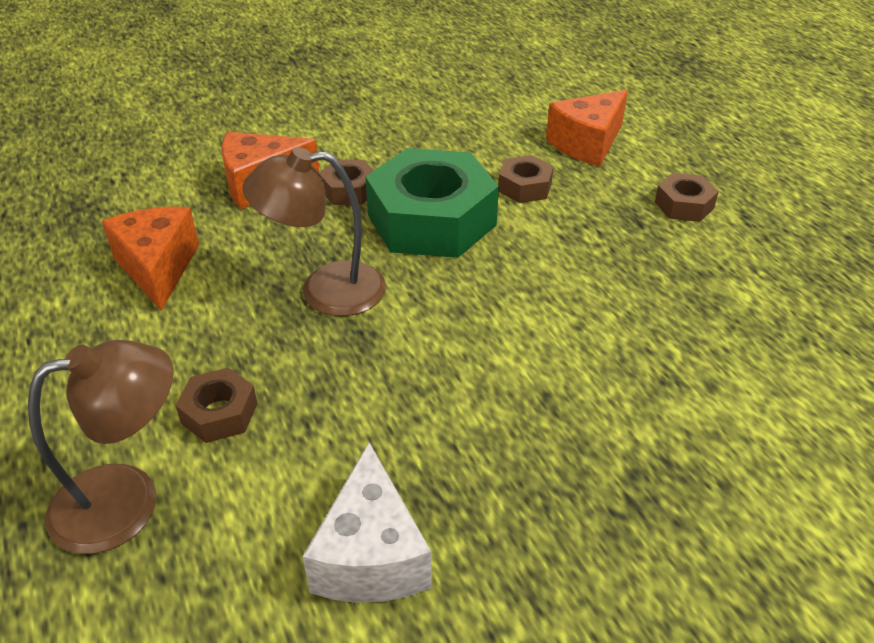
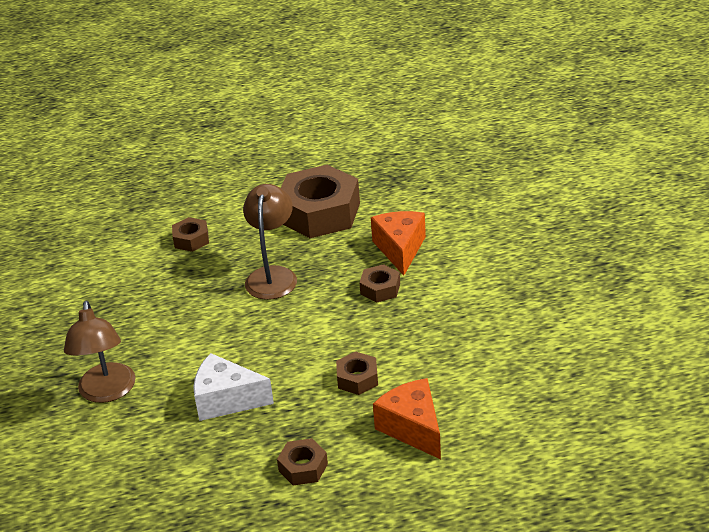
camera: 105 degrees right, 5 degrees down
(127, 500) = (151, 216): brown lamp -> brown lamp (107, 392)
(158, 268) = (320, 213): orange cheese -> brown nut
(370, 555) = (82, 285): white cheese -> white cheese (226, 400)
(432, 220) = (330, 326): green nut -> none

